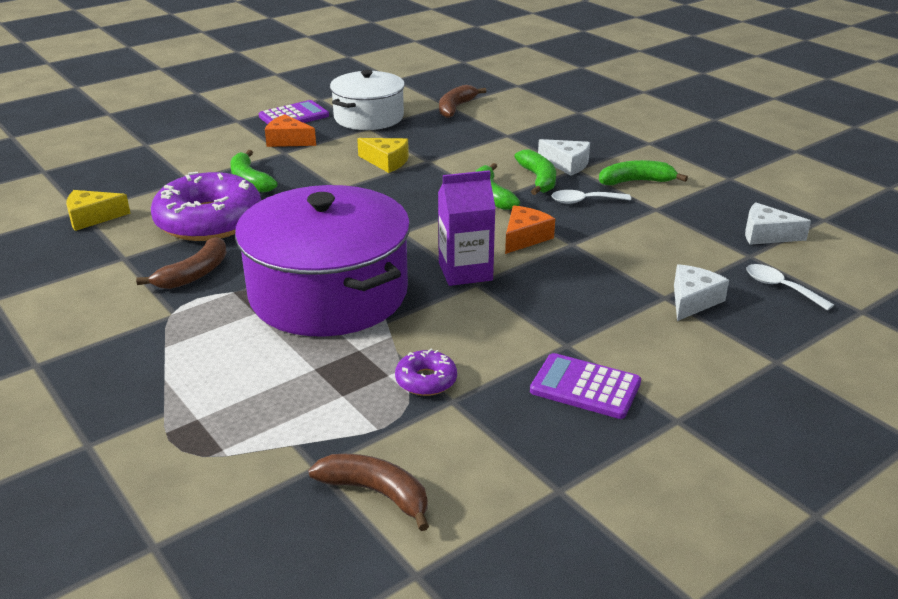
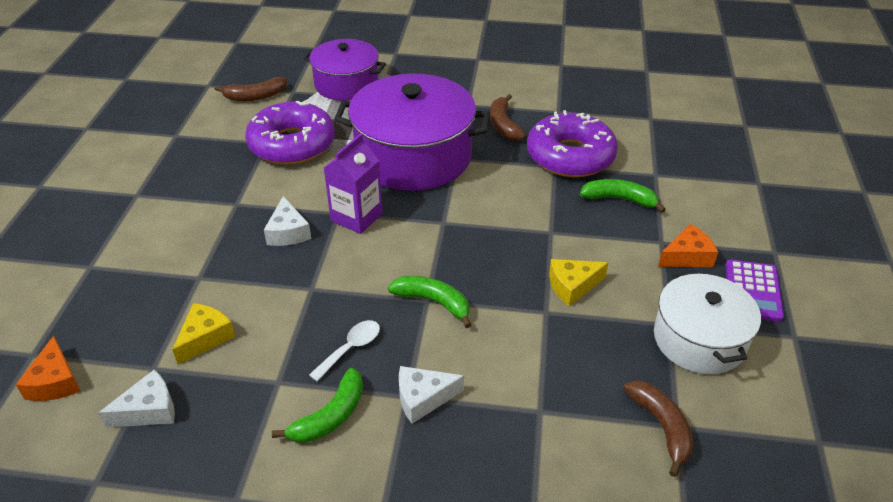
camera: 135 degrees right, 10 degrees up
(92, 217) = (633, 119): yellow cheese -> yellow cheese (205, 338)
(236, 431) = (346, 84): none -> purple pot
(426, 380) = (292, 144): purple donut -> purple donut, size x2.23
(524, 238) = (352, 272): orange cheese -> orange cheese (55, 381)
(538, 179) = (422, 353): green banana -> none
(585, 387) = (202, 185): purple calculator -> none
(692, 301) = (175, 285): white cheese -> white cheese (288, 232)
(780, 287) = (110, 341): white spoon -> none

